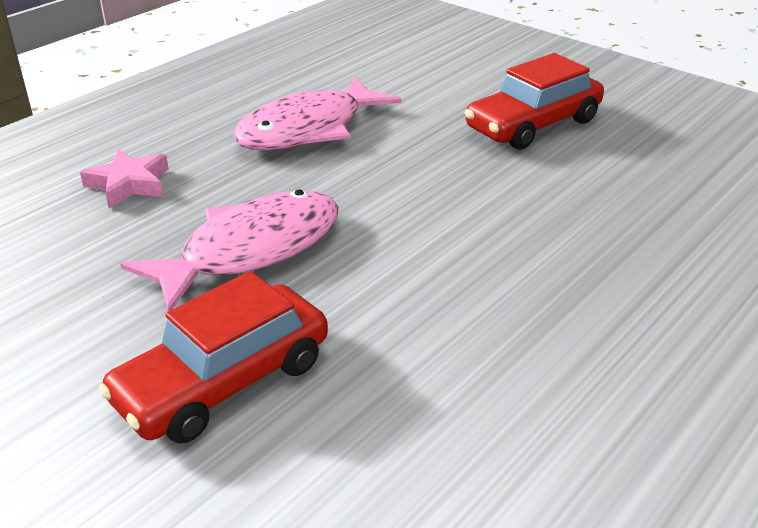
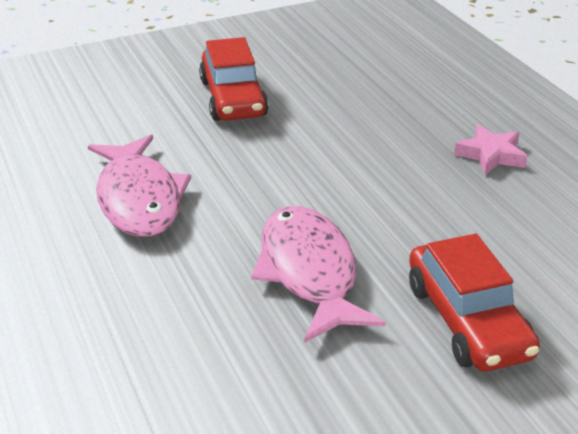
camera: 65 degrees left, 0 degrees up
(129, 184) = (144, 323): pink star -> pink star (491, 155)

